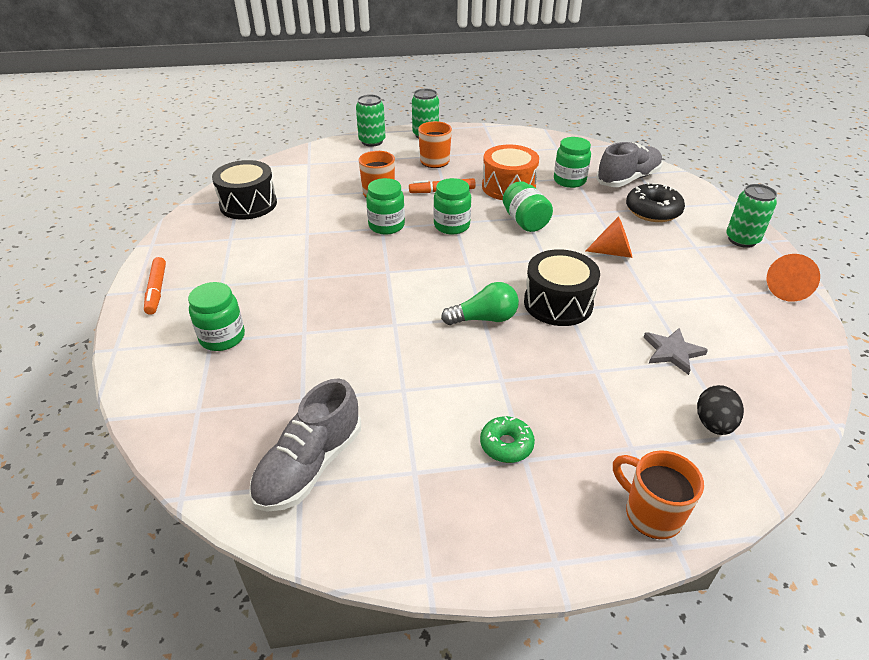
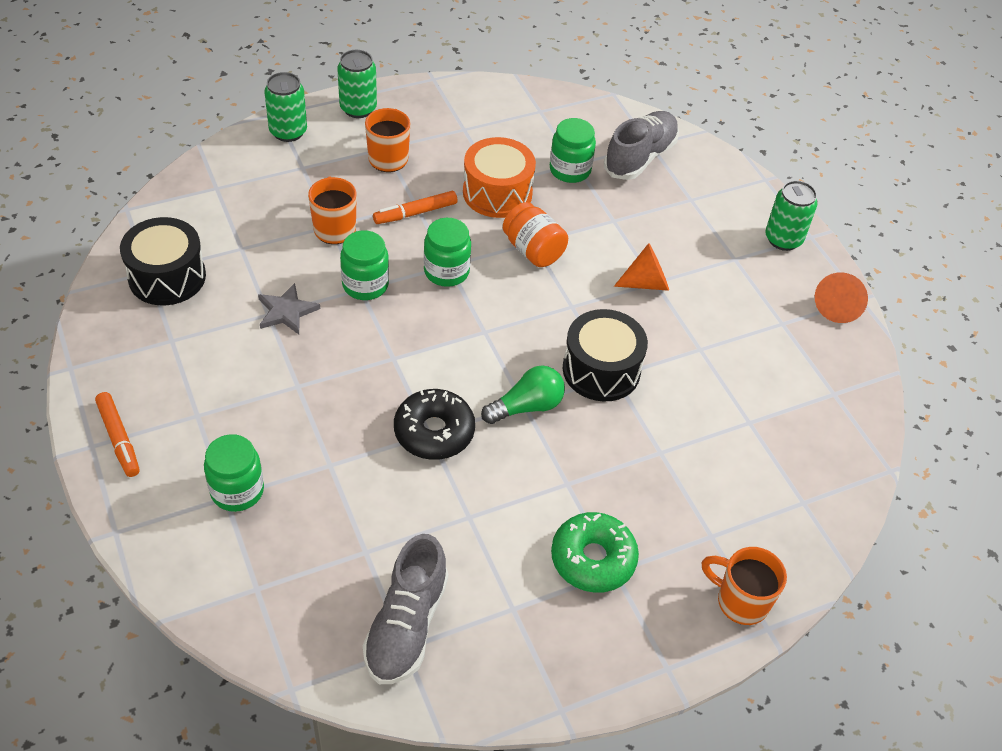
camera: 20 degrees left, 10 degrees up
(506, 445) = (593, 559): green donut -> green donut, size x1.58
(525, 222) = (533, 250): green jar -> orange jar
(653, 211) = (678, 208): black donut -> black donut (434, 432)
(672, 352) = (732, 413): grey star -> grey star (286, 311)
(713, 424) = (782, 493): black egg -> none

